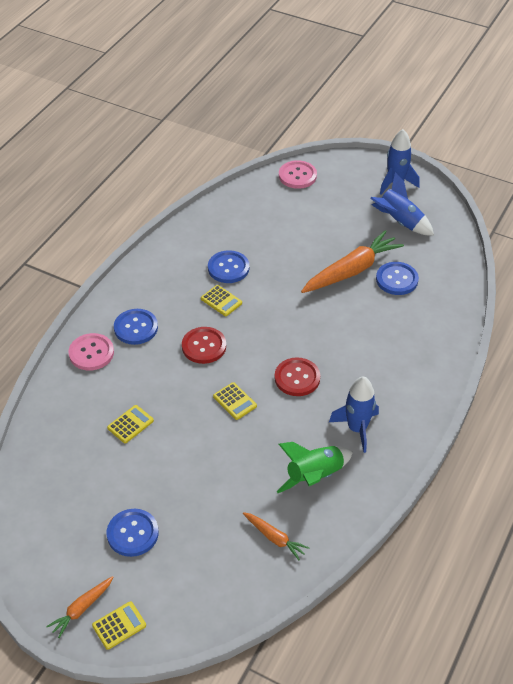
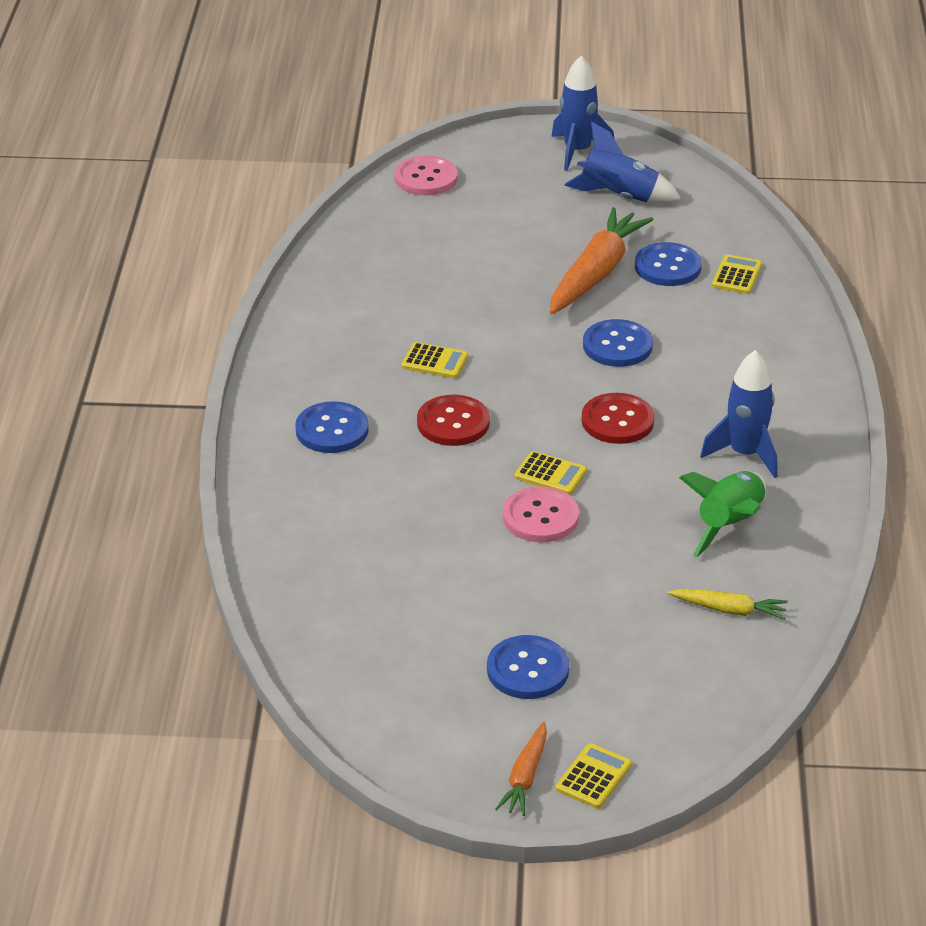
camera: 25 degrees left, 10 degrees down
(91, 353) = (289, 480): pink button -> pink button (540, 517)
(130, 424) = (420, 547): yellow calculator -> yellow calculator (737, 275)
(228, 268) = (413, 319): blue button -> blue button (617, 346)
(274, 538) = (729, 610): orange carrot -> yellow carrot

